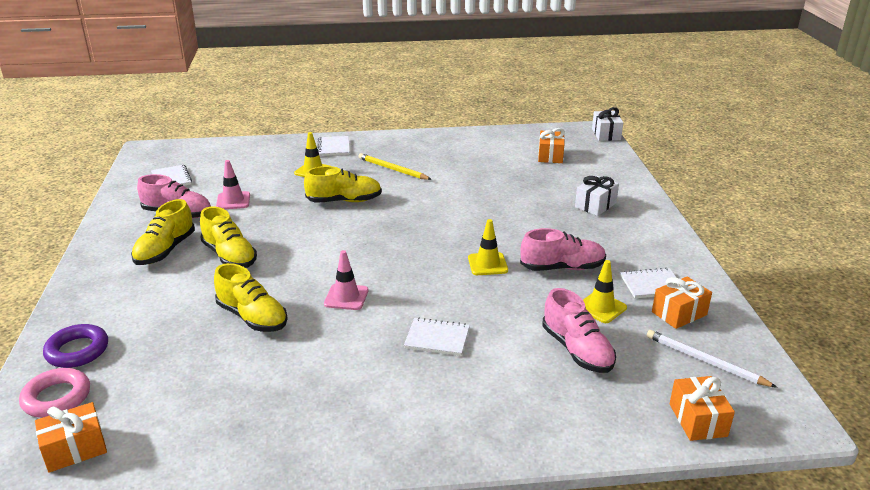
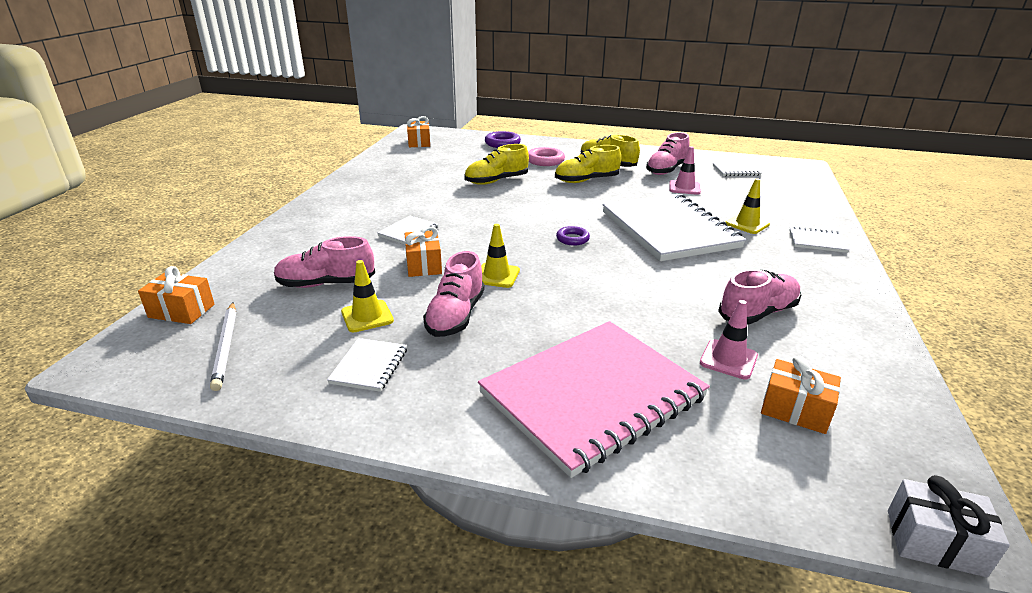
camera: 110 degrees right, 0 degrees up
(57, 398) = (464, 140): pink ring -> pink ring (545, 160)
(344, 201) = (669, 230): yellow shoe -> white notebook
(346, 297) = (495, 210): pink traffic cone -> pink traffic cone (728, 359)
(392, 169) = (747, 265): yellow pencil -> none
(392, 241) = (572, 239): none -> purple ring
(460, 165) = (758, 313): none -> pink shoe
(595, 205) = (592, 395): white gift -> pink notebook
(679, 313) = (304, 363): orange gift -> orange gift (424, 265)
(705, 361) = (226, 347): white pencil -> white pencil turned 105 degrees clockwise

